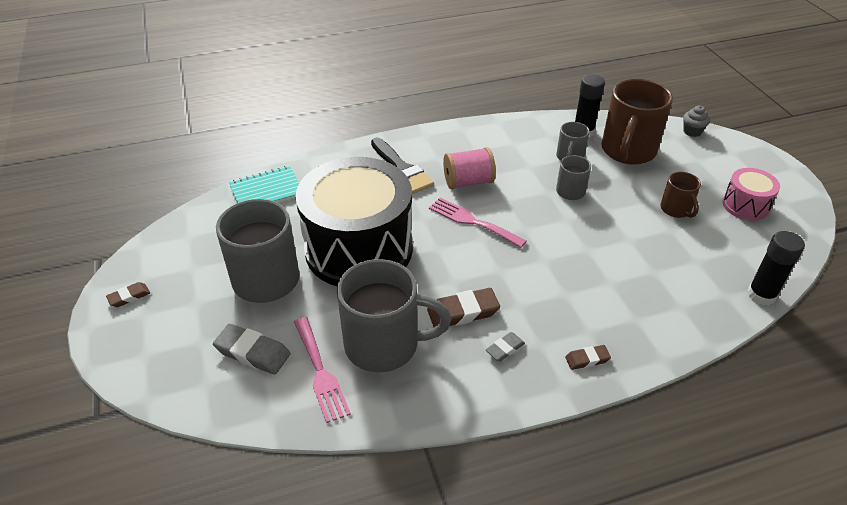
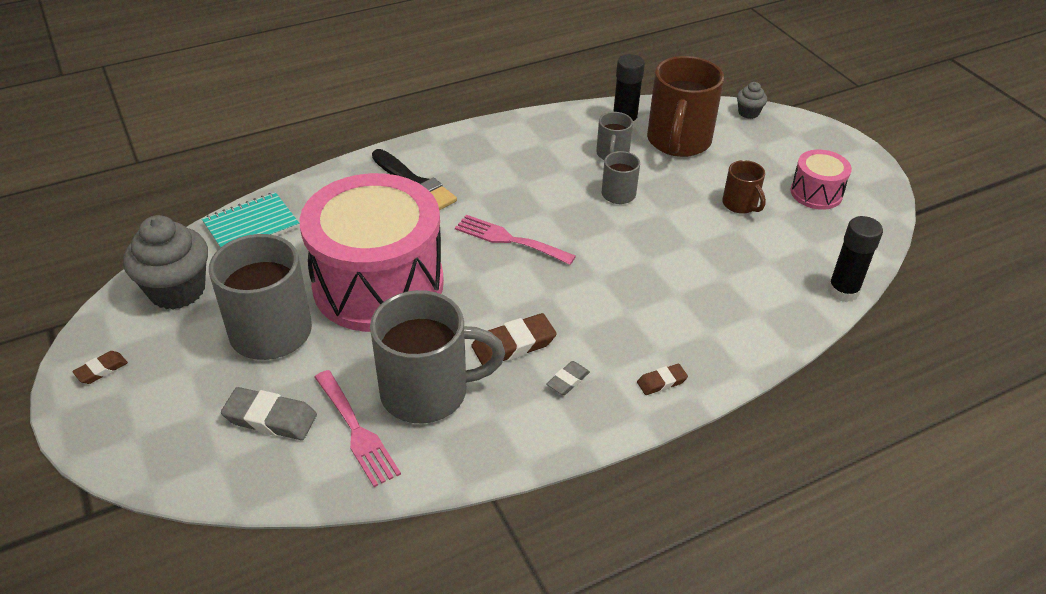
camera: 10 degrees left, 0 degrees up
(199, 238) = (177, 290): none -> grey cupcake
(359, 249) = (378, 284): black drum -> pink drum
(468, 182) = (497, 193): pink spool -> none

